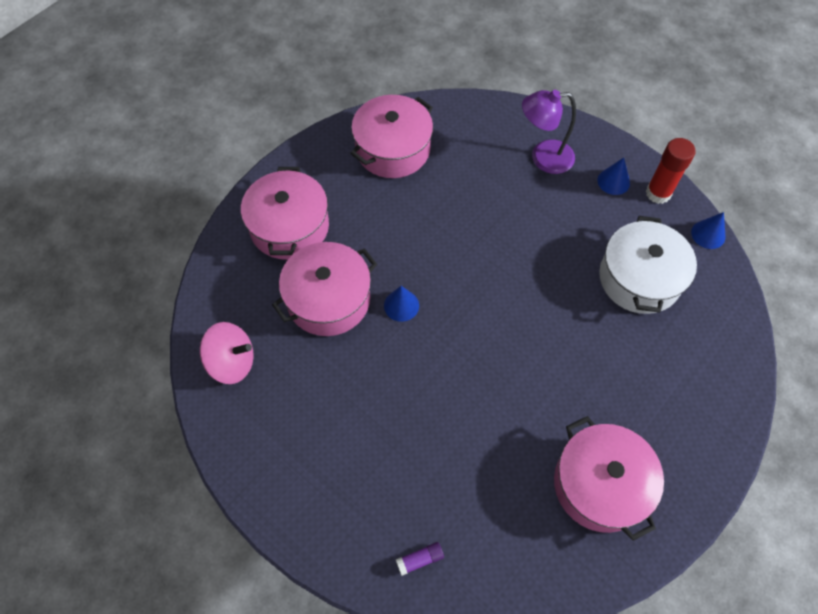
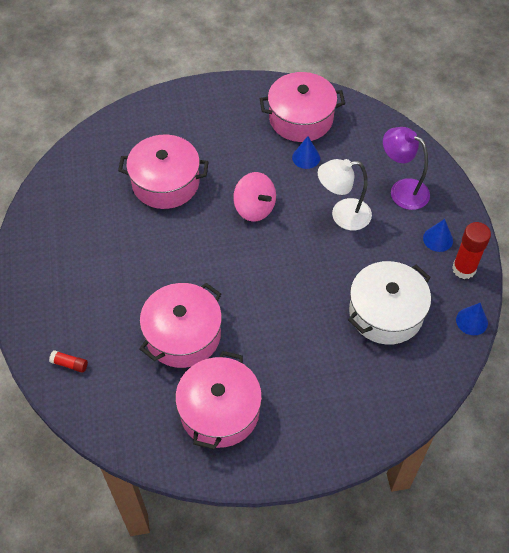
camera: 40 degrees right, 5 degrees down
(232, 362) = (75, 179): pink spinning top -> pink spinning top (254, 208)
(289, 227) = (185, 124): pink pot -> pink pot (183, 335)
(401, 305) = (206, 217): blue cone -> blue cone (306, 157)
(420, 559) = (70, 364): purple glue stick -> red glue stick
(518, 216) = (342, 215): none -> white lamp

